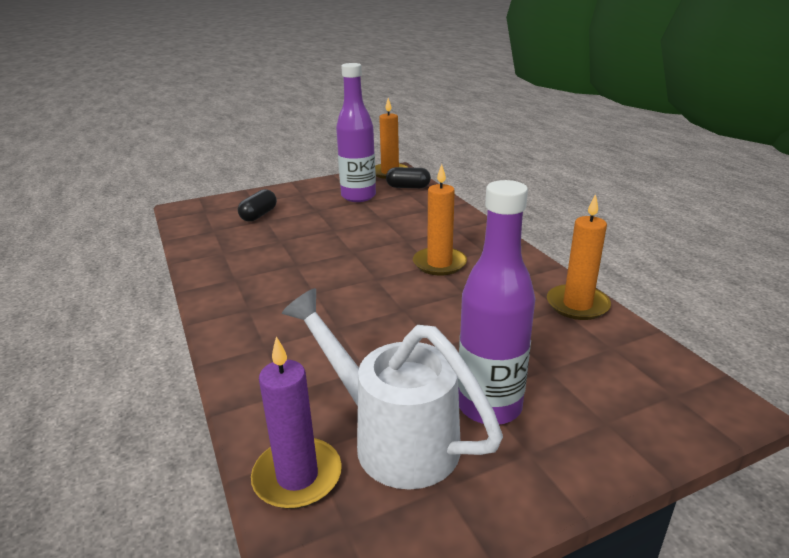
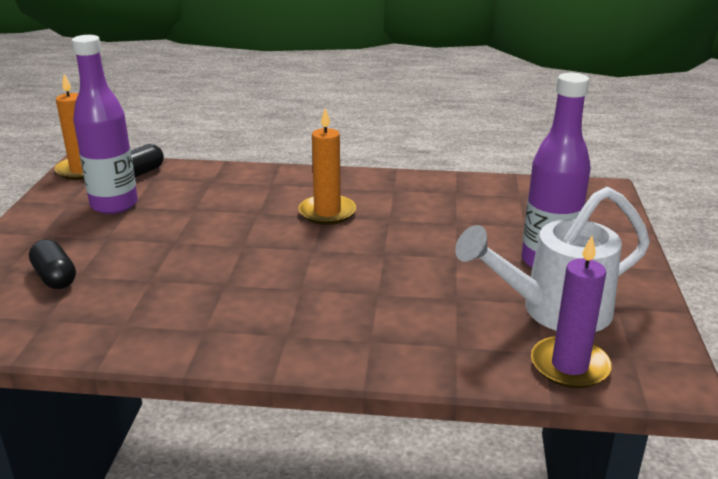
camera: 60 degrees left, 0 degrees up
(577, 305) = (457, 185): orange candle -> none

